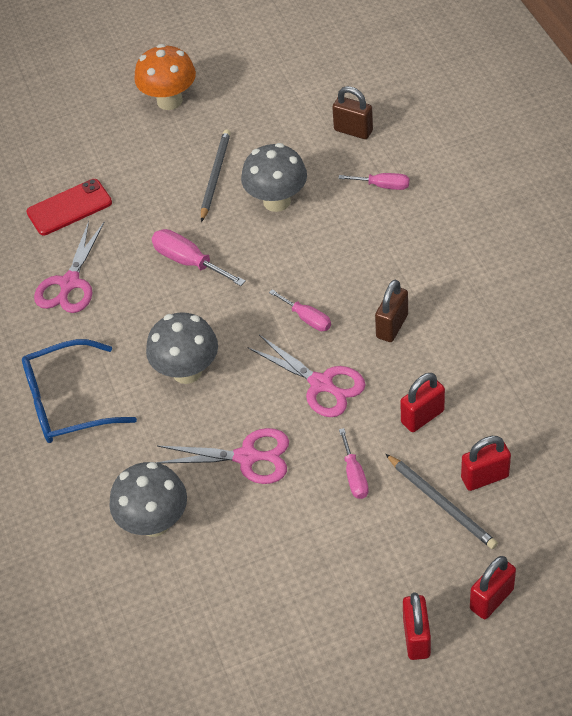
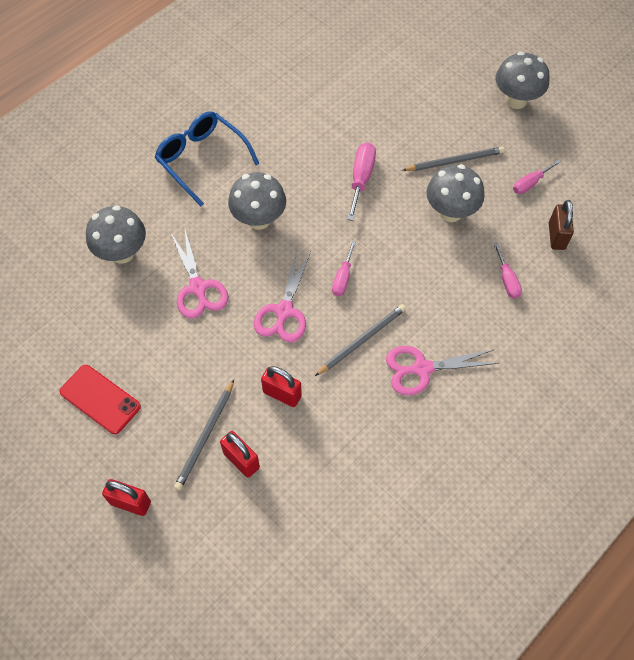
camera: 60 degrees right, 10 degrees up
(69, 207) = (376, 85): red phone -> red phone (100, 399)
(70, 283) = (306, 115): pink scissors -> pink scissors (422, 369)
(169, 101) = (516, 100): orange mushroom -> grey mushroom
(354, 476) = (208, 366): pink screwdriver -> pink screwdriver (530, 183)
(392, 326) = (362, 340): brown padlock -> grey pencil
(416, 638) = (80, 460): red padlock -> none

